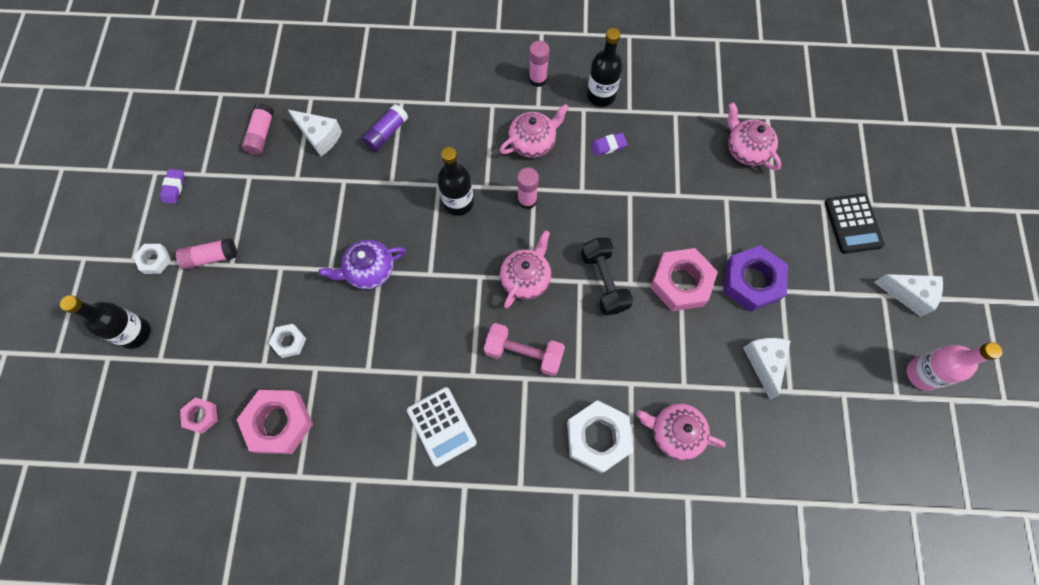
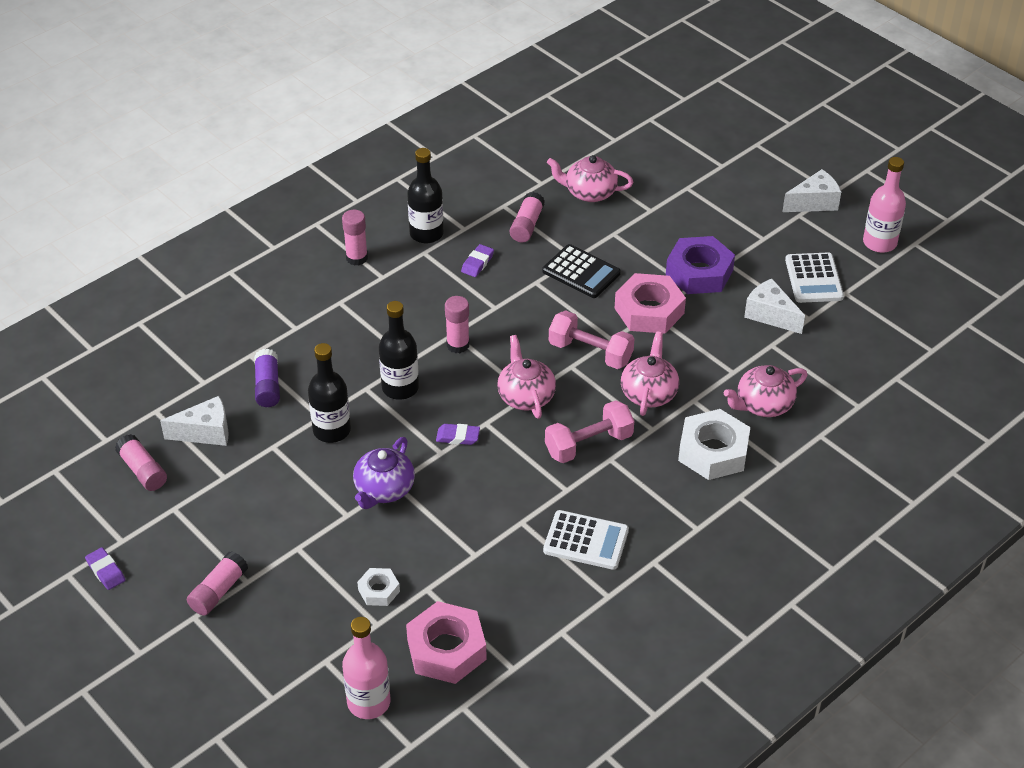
camera: 45 degrees left, 25 degrees down
(135, 333) = (219, 700): black bottle -> black bottle (332, 430)
(155, 260) = (163, 636): white nut -> none
(201, 416) = (368, 702): pink nut -> pink bottle
(452, 271) = (458, 437): none -> purple eraser
(533, 142) = (410, 303): pink teapot -> pink teapot (649, 393)
(604, 281) = (590, 353): black dumbbell -> pink dumbbell
(673, 142) = (527, 225): none -> pink glue stick
(832, 360) = (813, 278): none -> white calculator
(853, 224) = (724, 186): black calculator -> black calculator (581, 272)

